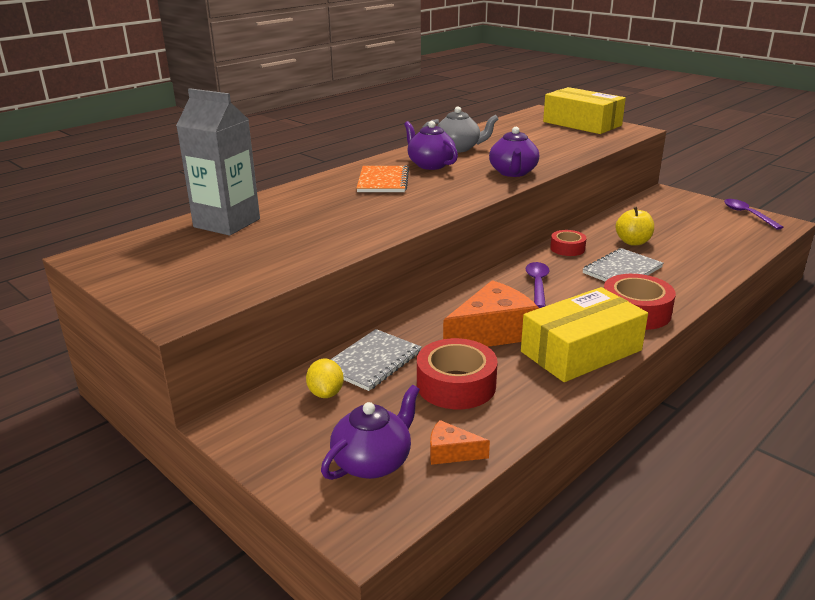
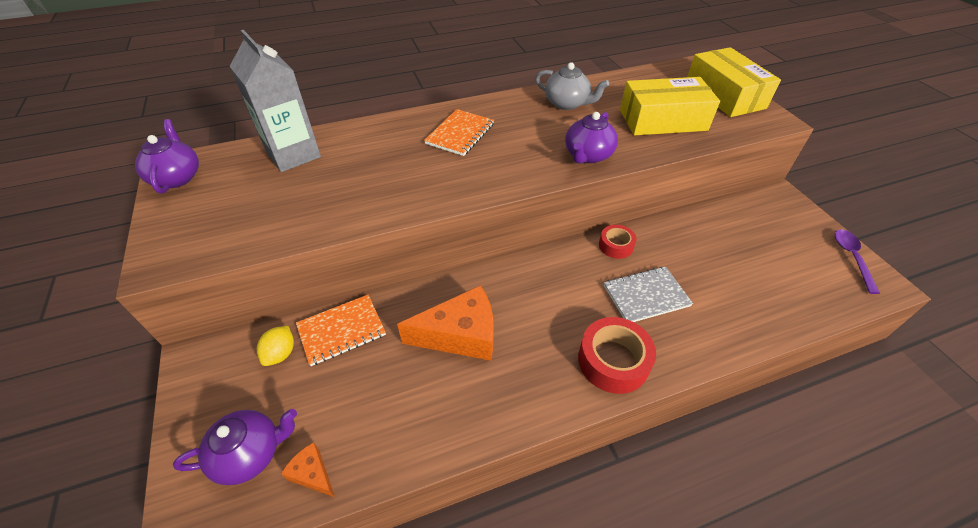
camera: 25 degrees right, 20 degrees up
(372, 361) = (341, 330): grey notebook -> orange notebook
(430, 165) = (521, 121): purple teapot -> purple teapot (177, 177)
(456, 385) = (381, 390): red tape -> none
(537, 284) = (549, 286): purple spoon -> none
(581, 351) = (519, 394): yellow box -> yellow box (662, 120)
(633, 242) = (688, 258): yellow apple -> none

